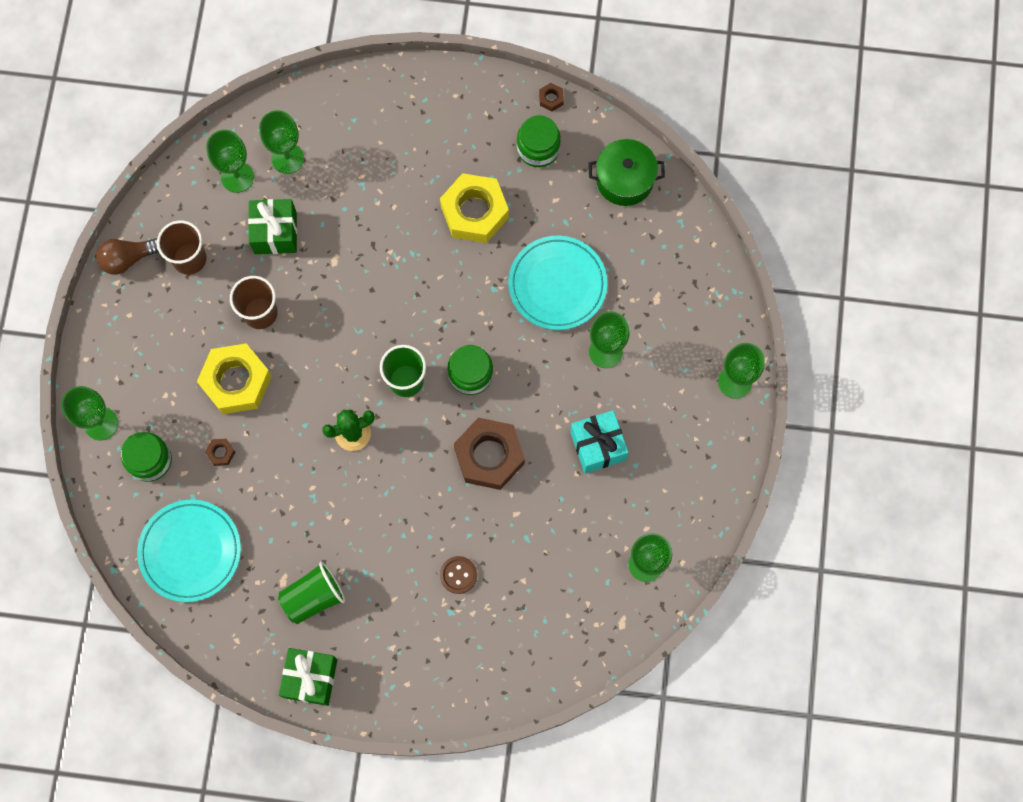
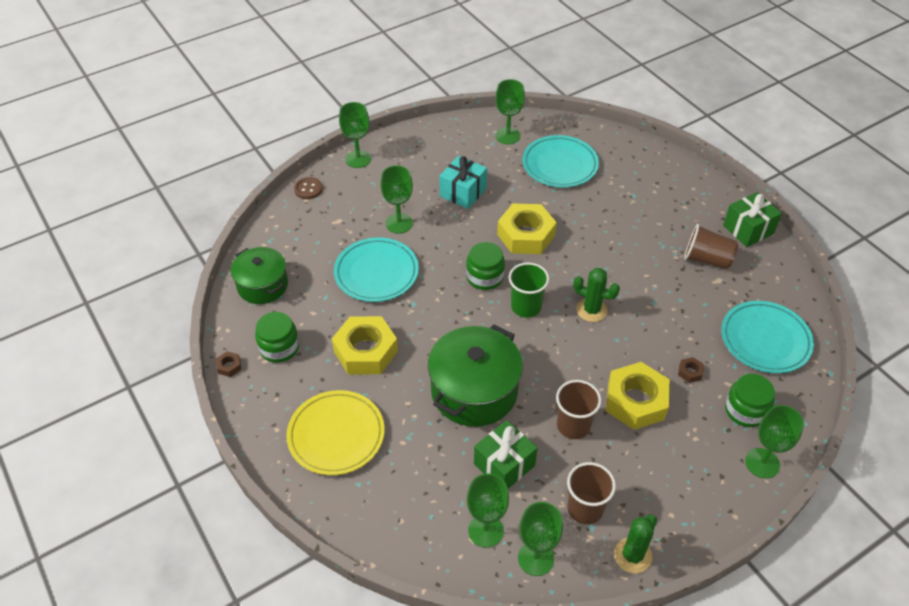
camera: 130 degrees left, 25 degrees down
(128, 259) = (632, 555): brown light bulb -> green cactus
(287, 158) = (435, 506): green goblet -> green goblet (536, 558)
(313, 597) = (707, 259): green cup -> brown cup
(359, 265) = (474, 391): none -> green pot
(411, 133) = (336, 435): none -> yellow plate
(458, 575) = (610, 204): brown button -> brown button (308, 189)
(489, 456) = (526, 235): brown nut -> yellow nut
(555, 578) = (560, 165): none -> turquoise plate

